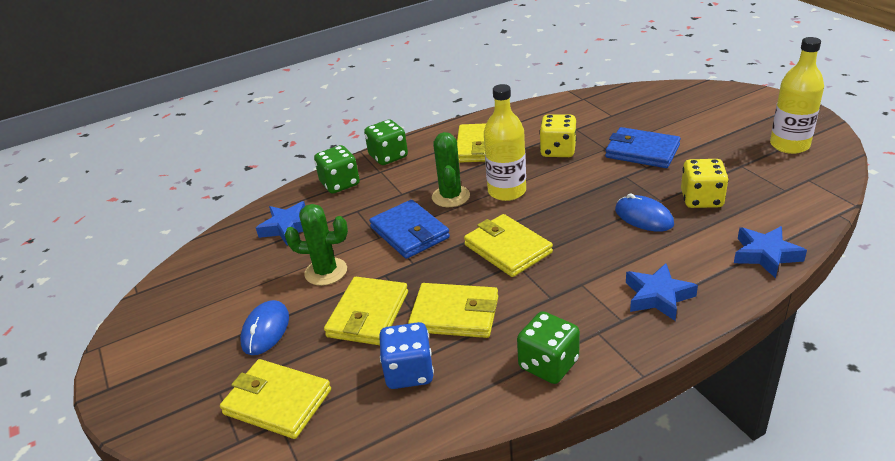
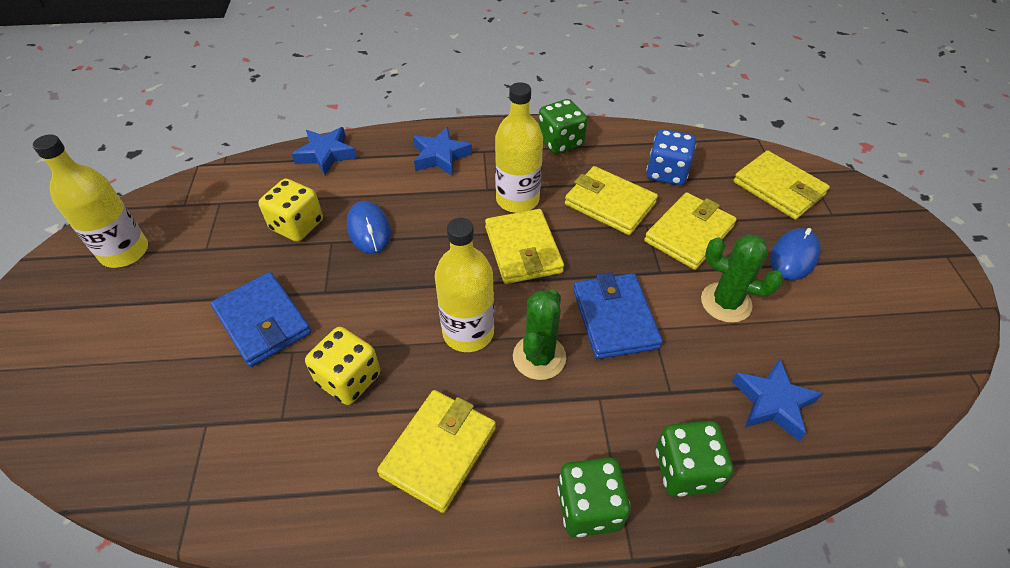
camera: 160 degrees left, 15 degrees up
(544, 285) = (517, 199): none -> yellow bottle

